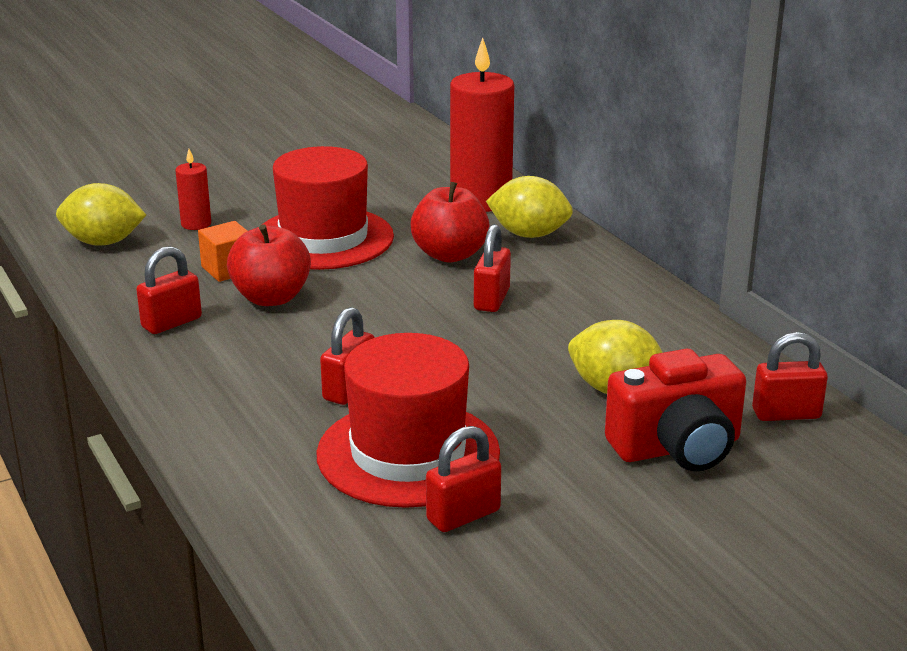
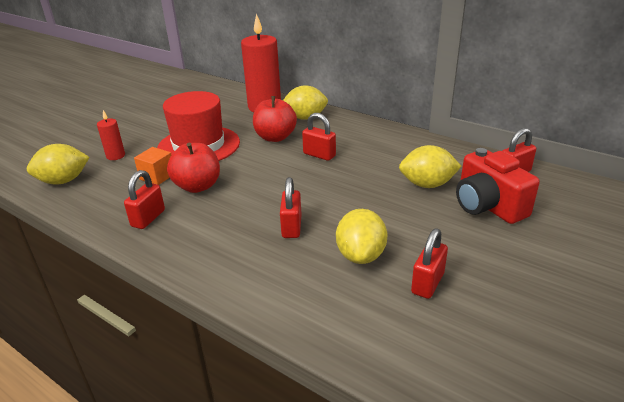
camera: 25 degrees left, 5 degrees up
(408, 453) = (361, 255): red hat -> yellow lemon
(492, 299) = (319, 155): red padlock -> red padlock turned 45 degrees counterclockwise
(677, 448) = (488, 206): red camera -> red camera turned 105 degrees clockwise

